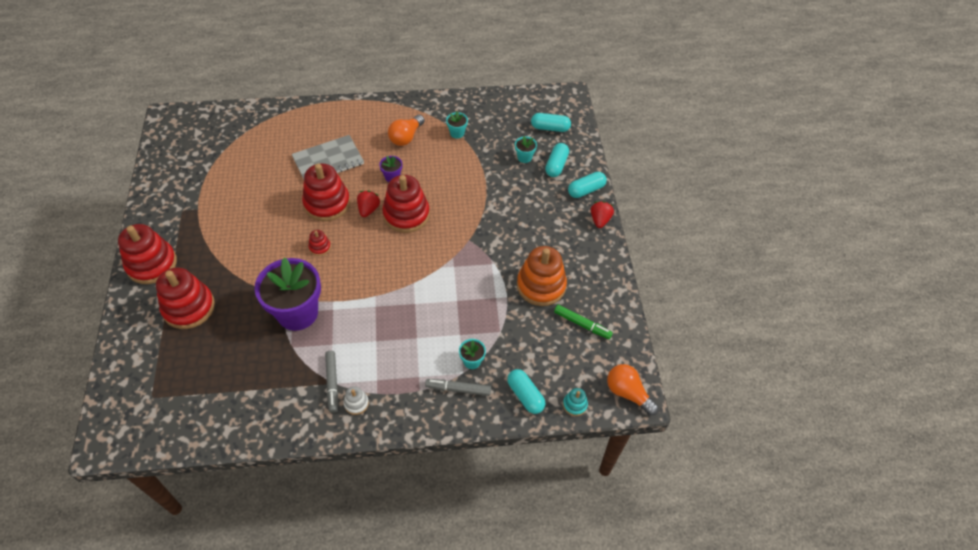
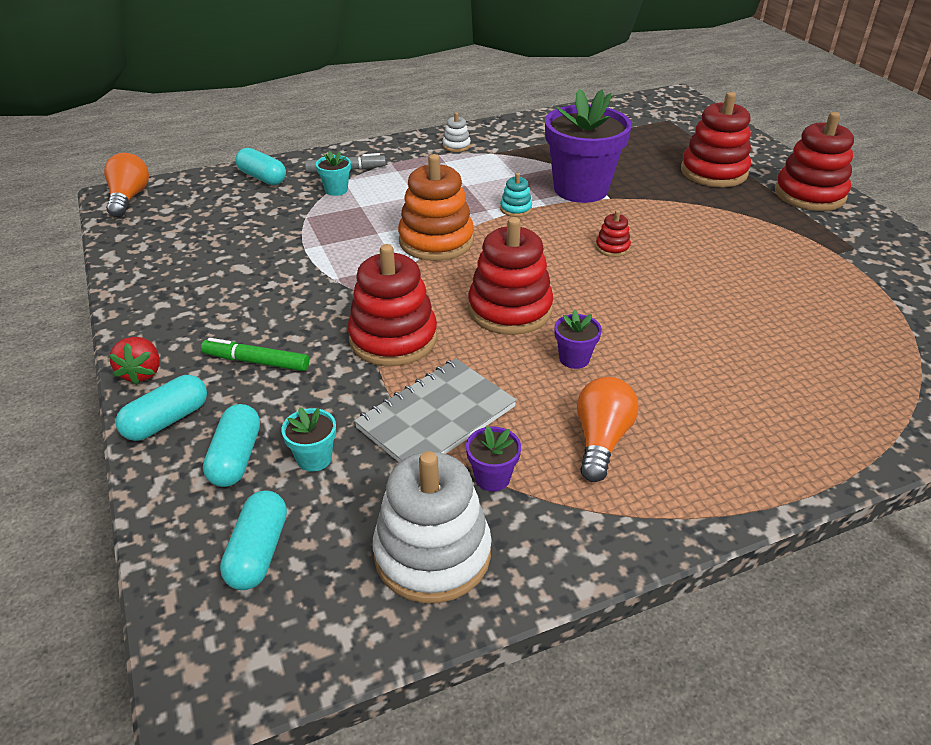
camera: 165 degrees right, 15 degrees down
(327, 203) = (653, 298): red stacking toy -> red stacking toy (393, 339)
(328, 161) = (715, 359): grey notebook -> grey notebook (436, 417)
(332, 383) = (493, 152): grey marker -> none
(368, 209) = (578, 304): red strawberry -> none
(457, 133) = (492, 478): turquoise flower pot -> purple flower pot
(489, 113) = (432, 554): none -> white stacking toy
(541, 285) = (252, 268): orange stacking toy -> orange stacking toy (436, 241)
(550, 128) = (258, 552): turquoise capsule -> turquoise capsule turned 75 degrees counterclockwise
(575, 405) = (199, 181): turquoise stacking toy -> turquoise stacking toy (516, 209)
(582, 324) = (186, 242): green marker -> green marker (256, 361)
(628, 393) = (129, 198): orange light bulb -> orange light bulb turned 120 degrees counterclockwise

